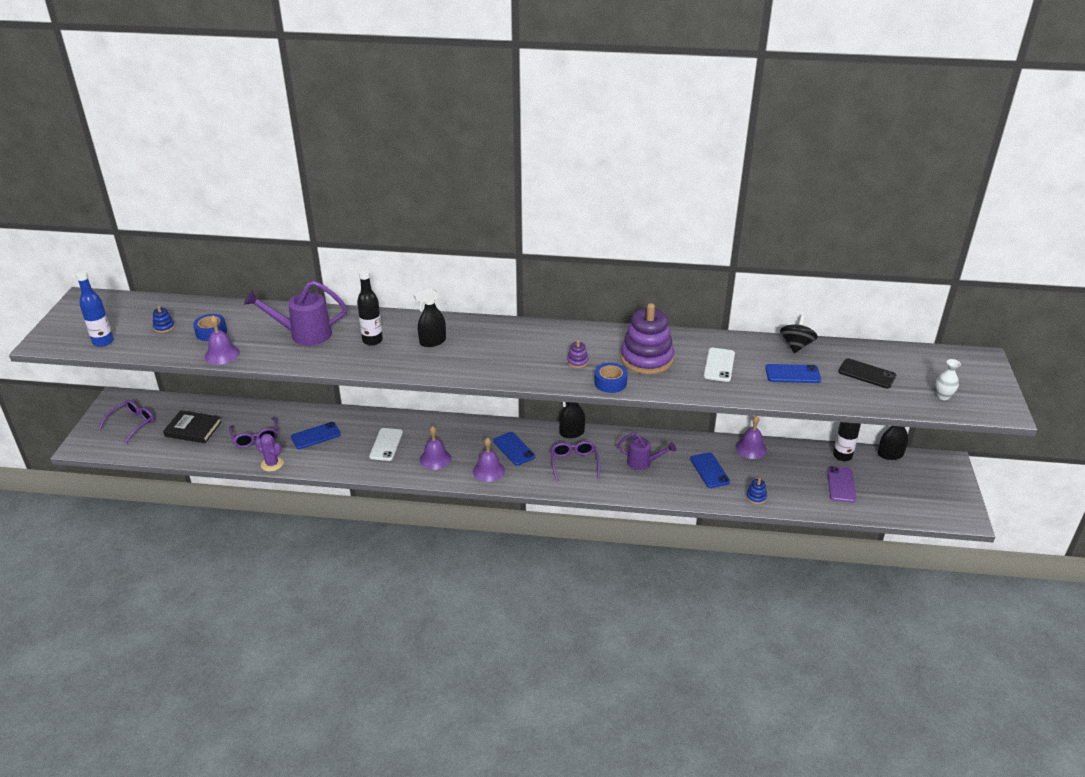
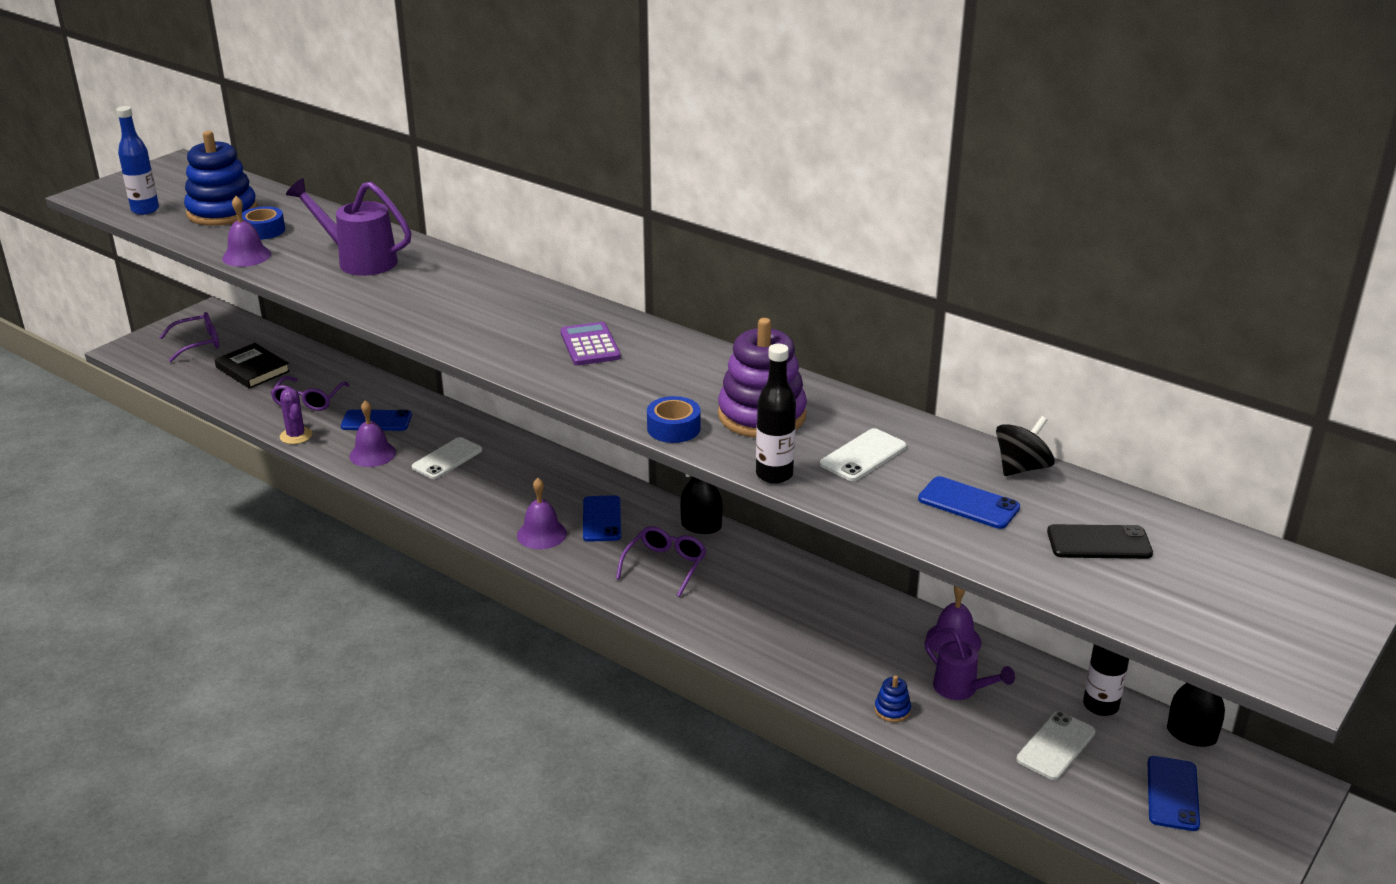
camera: 30 degrees right, 5 degrees down
(164, 327) = (222, 212): blue stacking toy -> blue stacking toy, size x2.48
(372, 340) = (429, 289): black bottle -> black bottle (774, 475)
(432, 342) = (499, 311): black spray bottle -> none
(435, 459) = (489, 496): purple bell -> purple bell (372, 454)
(510, 347) = (590, 345): none -> purple calculator
(577, 362) = (659, 389): purple stacking toy -> none
(643, 463) = (764, 600): purple watering can -> purple watering can (961, 689)
(709, 470) = (855, 646): blue phone -> blue phone (1172, 793)
(841, 484) = (1056, 746): purple phone -> white phone
(866, 374) = (1099, 543): black phone -> black phone turned 60 degrees counterclockwise
(943, 396) = (1203, 619): white vase -> none

